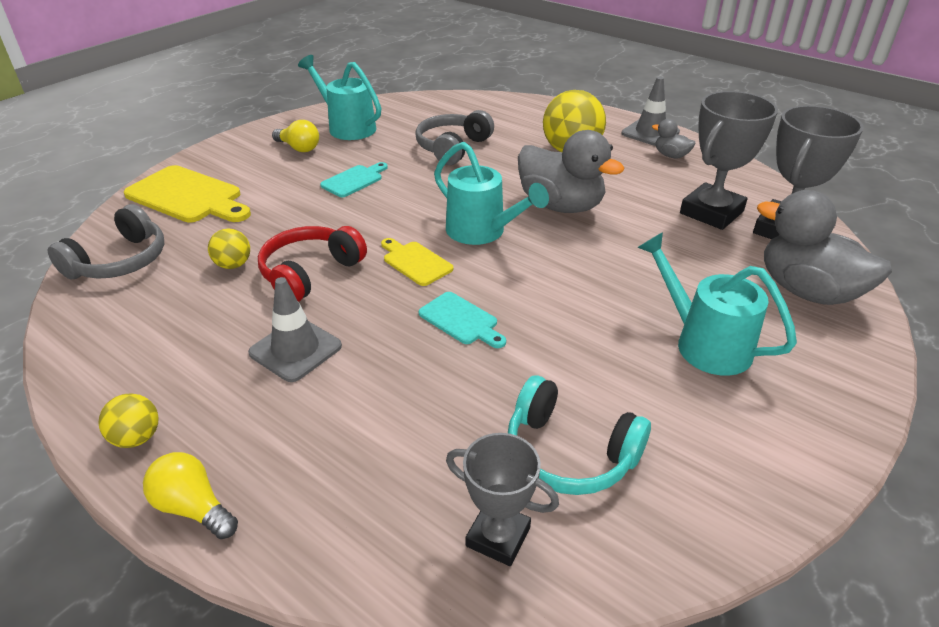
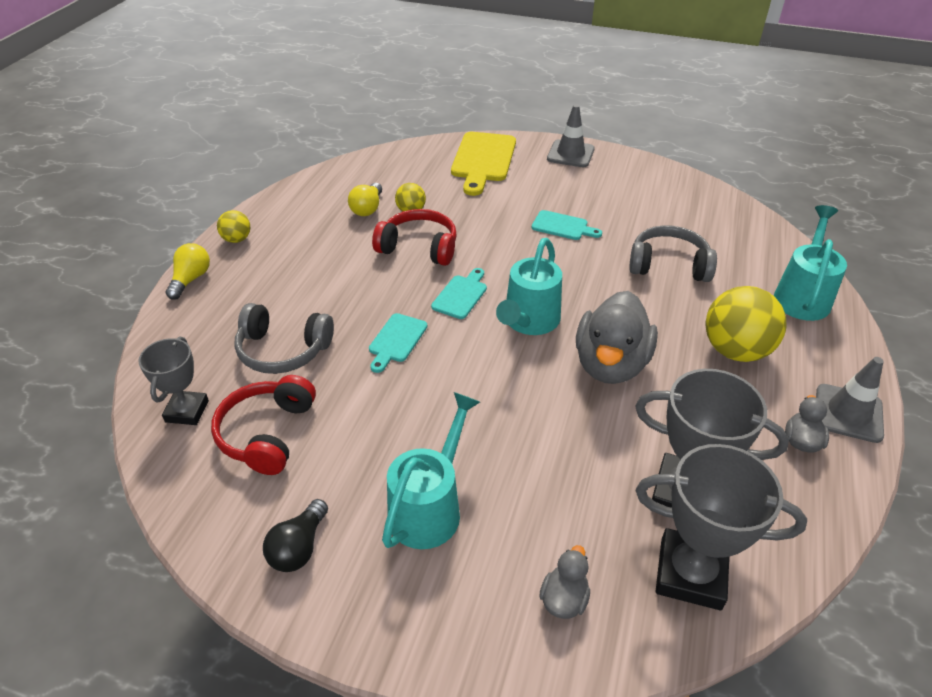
camera: 70 degrees right, 5 degrees up
(120, 261) = (391, 166): grey headphones -> grey headphones (283, 350)
(295, 349) = (332, 270): grey traffic cone -> grey traffic cone (570, 154)
(299, 148) = (593, 181): yellow light bulb -> yellow light bulb (367, 208)
(347, 127) = (652, 193): turquoise watering can -> turquoise watering can (802, 295)
(415, 262) = (461, 295): yellow cutting board -> turquoise cutting board
(569, 453) = (267, 433): turquoise headphones -> red headphones
(745, 447) = (299, 547): none -> black light bulb
(807, 291) = (564, 599): grey duck -> grey duck, size x0.47

